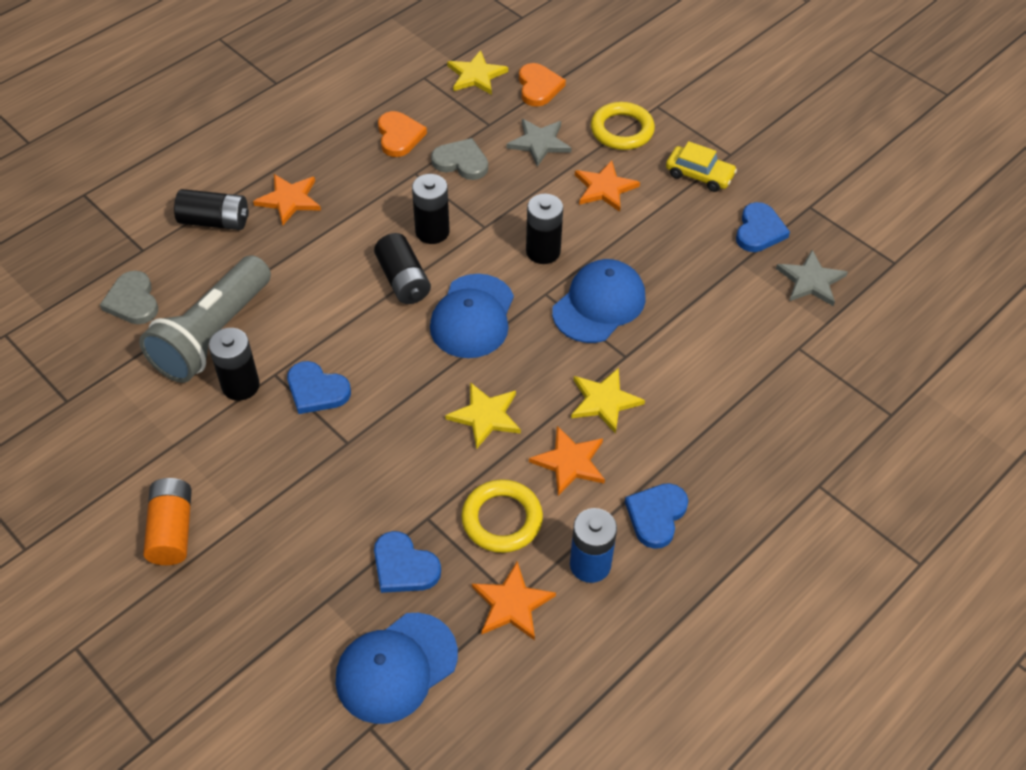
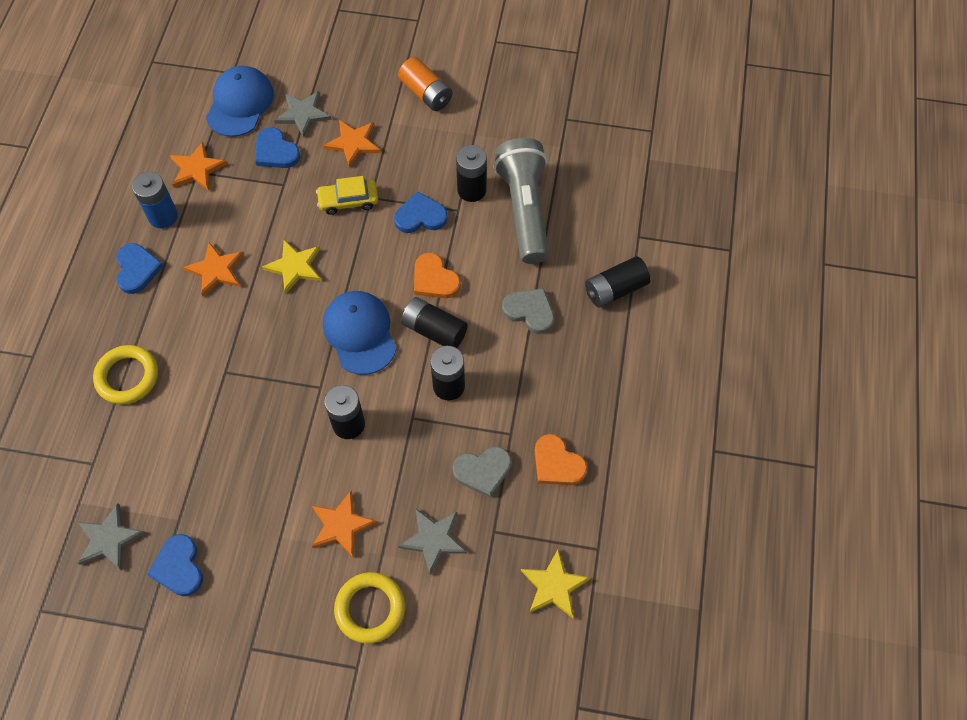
camera: 145 degrees right, 10 degrees up
(133, 301) = (601, 198): grey heart -> grey heart (529, 311)
(289, 200) = (582, 343): orange star -> orange star (353, 143)
(333, 598) = (303, 114): none -> grey star
(404, 566) = (276, 151): blue heart -> blue heart turned 135 degrees counterclockwise
(502, 519) = (236, 210): yellow ring -> yellow ring (127, 377)
(538, 87) = (485, 612): orange heart -> orange heart (434, 279)
(599, 304) = (272, 404): blue cap -> none
(604, 401) = (219, 327): yellow star -> none
(699, 175) = (266, 600): yellow car -> yellow car (348, 201)

